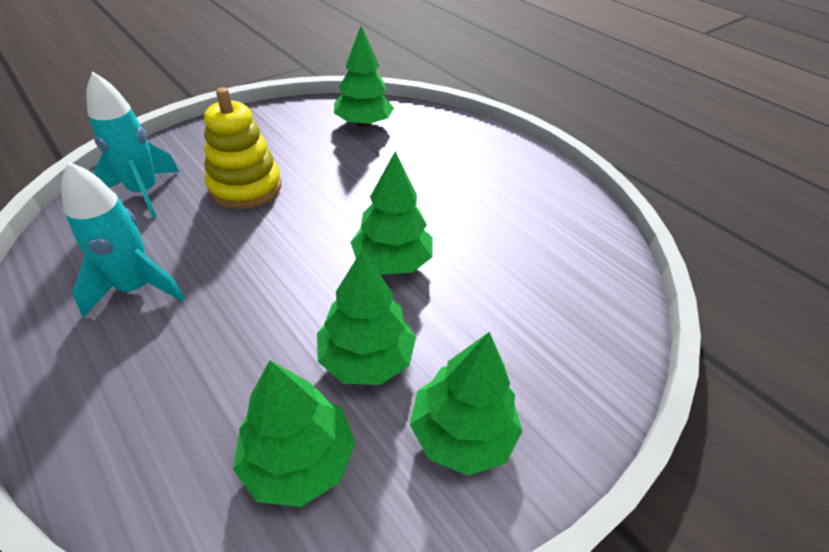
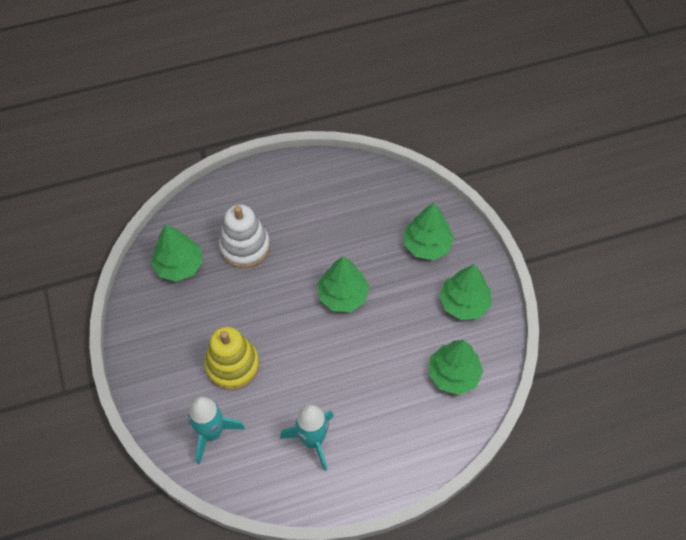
camera: 65 degrees left, 15 degrees up
(366, 358) = (408, 330): green tree -> green tree (427, 245)
(415, 160) = (245, 246): none -> white stacking toy

